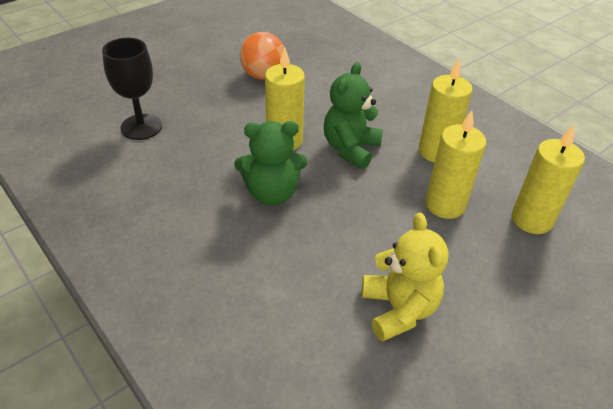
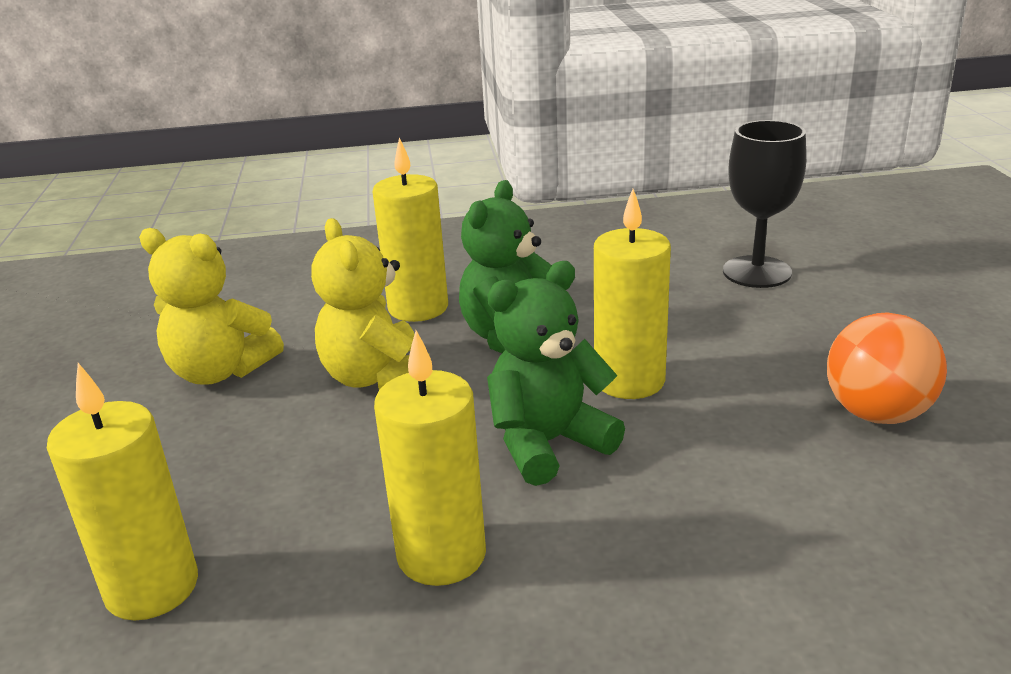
camera: 125 degrees right, 15 degrees down
(348, 230) = (377, 377): none -> yellow teddy bear
(350, 149) = (548, 443): green teddy bear -> green teddy bear turned 90 degrees counterclockwise
(445, 205) = (309, 493): yellow candle -> yellow candle (418, 308)

